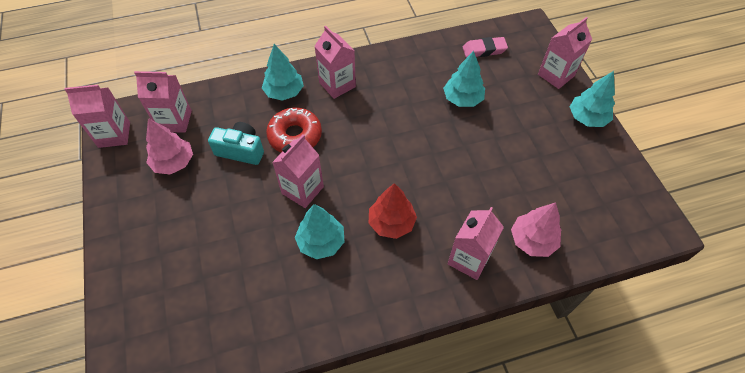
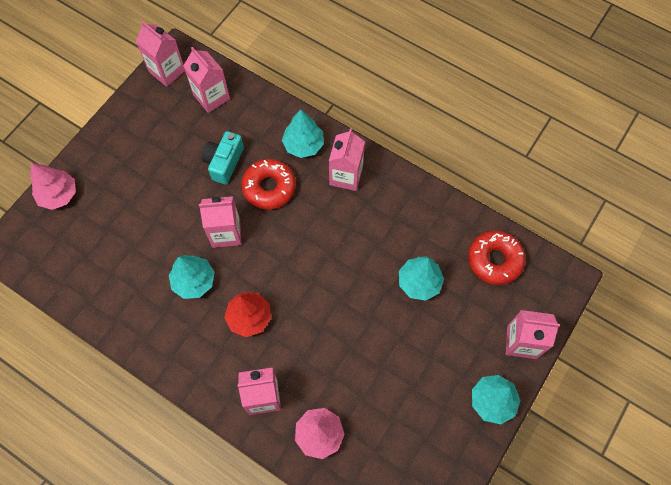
camera: 50 degrees right, 10 degrees up
(174, 162) = (177, 129): pink tree -> pink tree (58, 195)
(241, 150) = (224, 162): turquoise camera -> turquoise camera turned 135 degrees counterclockwise
(484, 50) = (494, 260): pink eraser -> red donut

